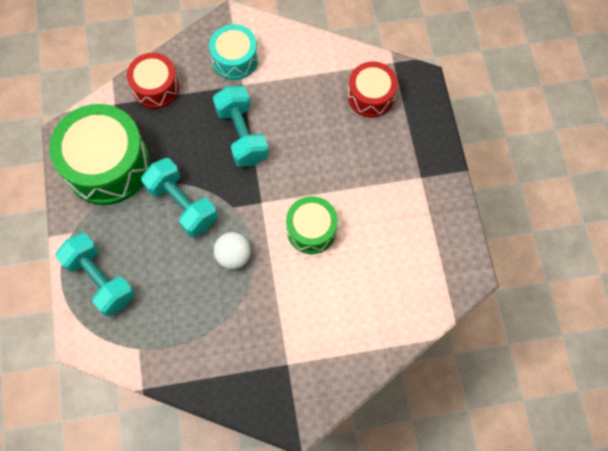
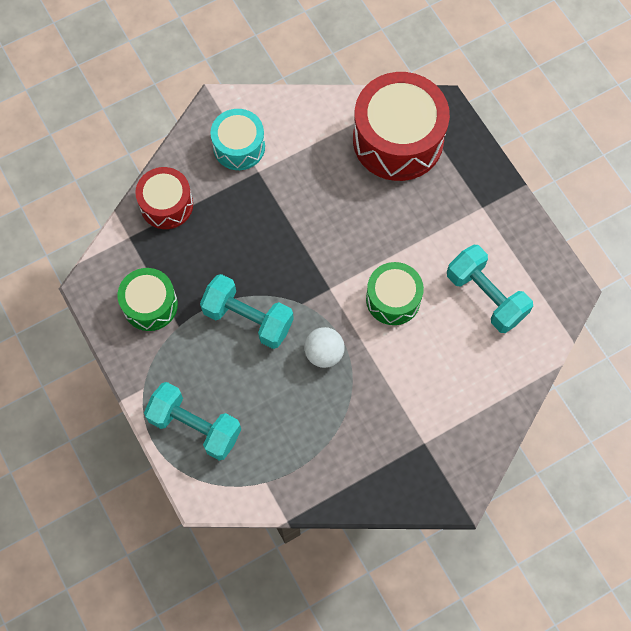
camera: 20 degrees left, 0 degrees up
(107, 165) = (150, 305): green drum -> green drum, size x0.57
(242, 134) = (280, 224): turquoise dumbbell -> turquoise dumbbell (486, 296)
(371, 96) = (398, 140): red drum -> red drum, size x1.75

